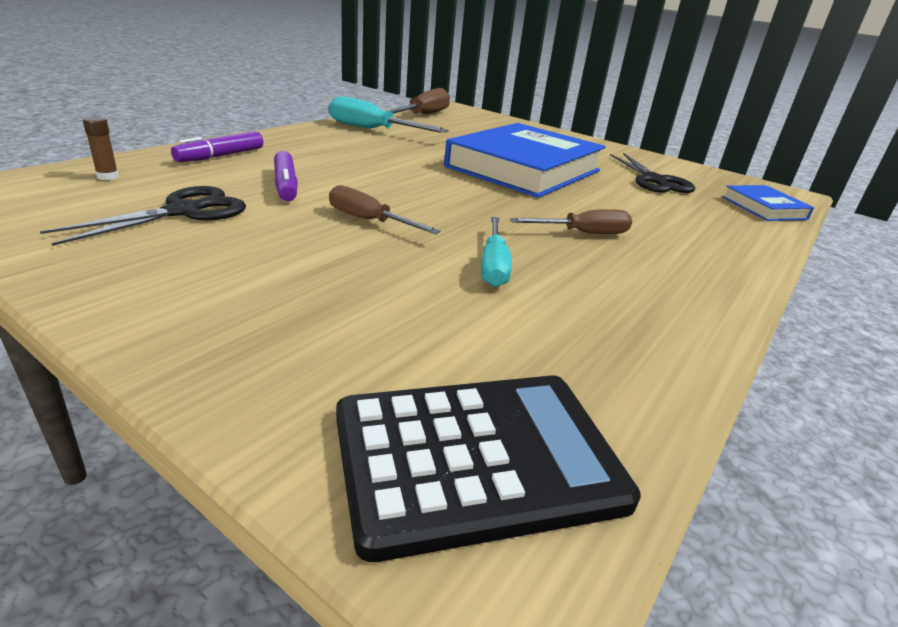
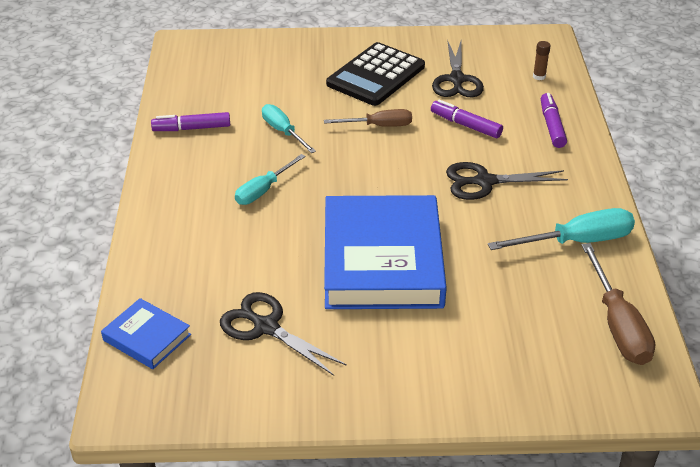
camera: 145 degrees right, 10 degrees up
(363, 161) = (485, 182): none -> black scissors
(477, 458) = (212, 59): black calculator -> black calculator (376, 75)
(583, 233) = (263, 190): brown screwdriver -> turquoise screwdriver
(633, 331) = (192, 128): none -> purple marker

